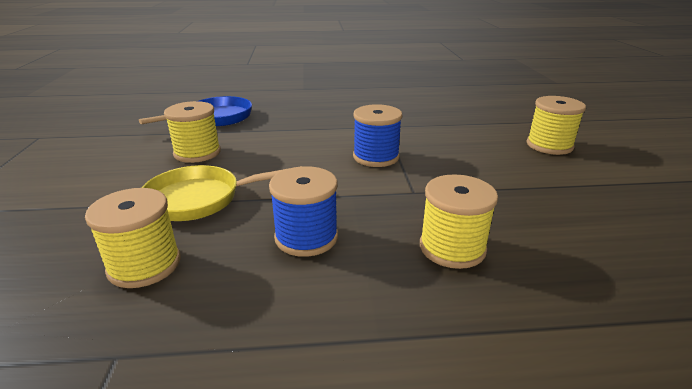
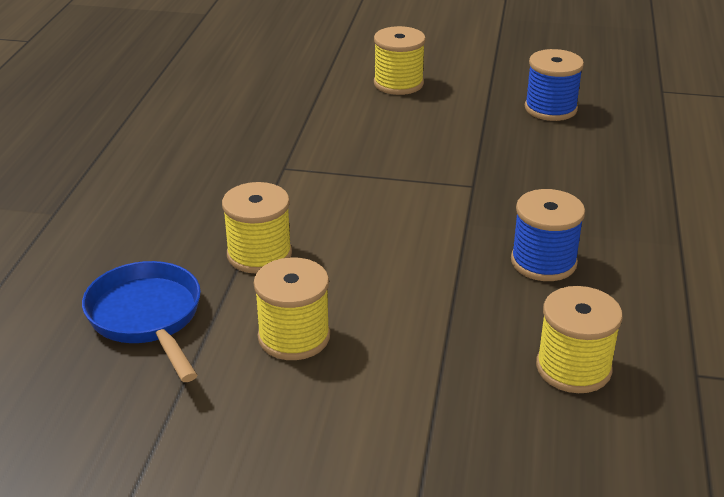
camera: 75 degrees left, 5 degrees up
(201, 199) = (443, 331): yellow pan -> none
(376, 157) = (378, 192): blue spool -> blue spool (550, 109)
(452, 248) = (575, 188): yellow spool -> yellow spool (259, 254)

